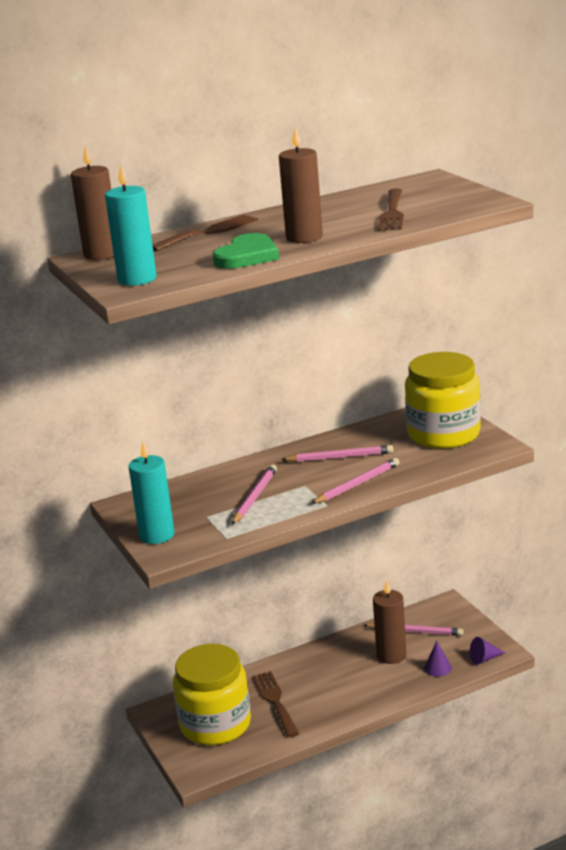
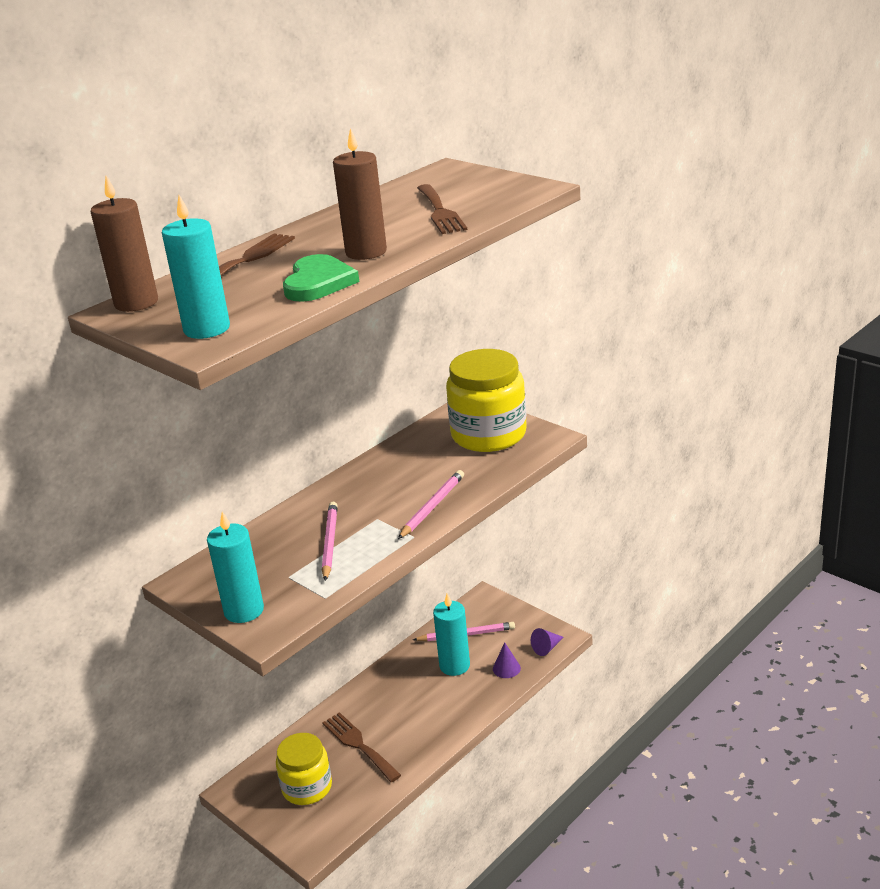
camera: 20 degrees left, 5 degrees up
(215, 724) = (307, 787): yellow jar -> yellow jar, size x0.65
(340, 457) = (396, 479): pink pencil -> none
(391, 655) = (454, 665): brown candle -> turquoise candle

